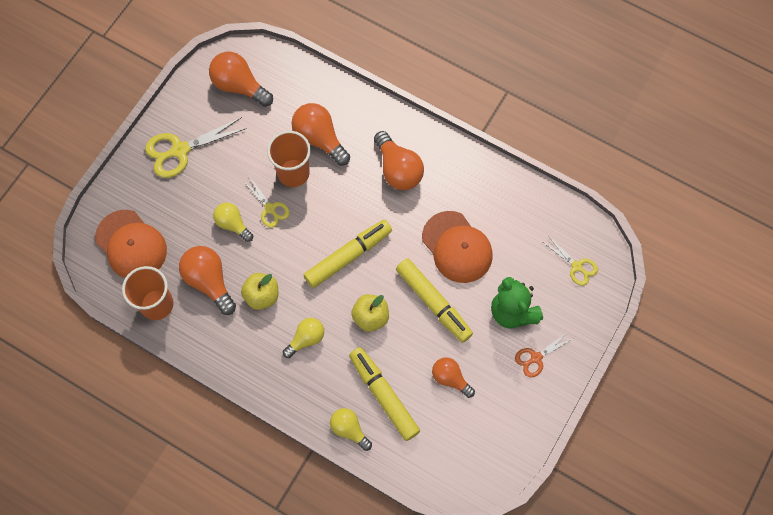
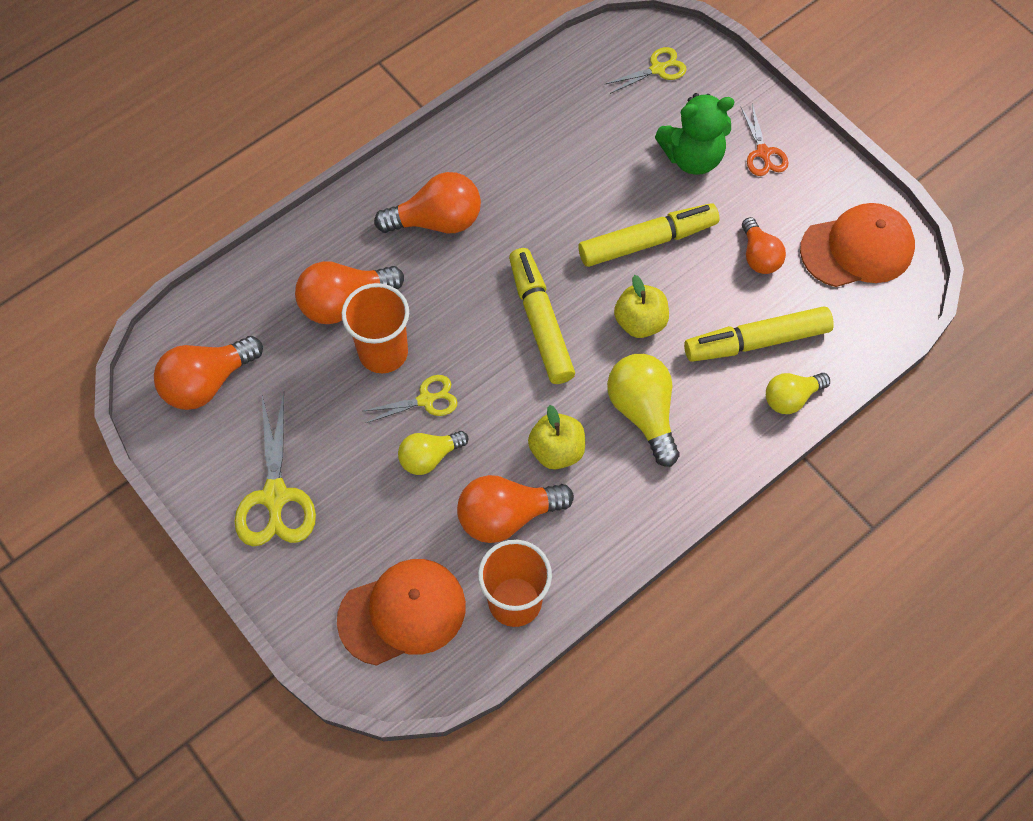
camera: 70 degrees left, 5 degrees down
(306, 339) = (643, 412): yellow light bulb -> yellow light bulb, size x1.56
(450, 378) = (759, 256): orange light bulb -> orange light bulb turned 75 degrees counterclockwise
(457, 247) = (579, 189): orange cap -> orange cap (857, 248)

